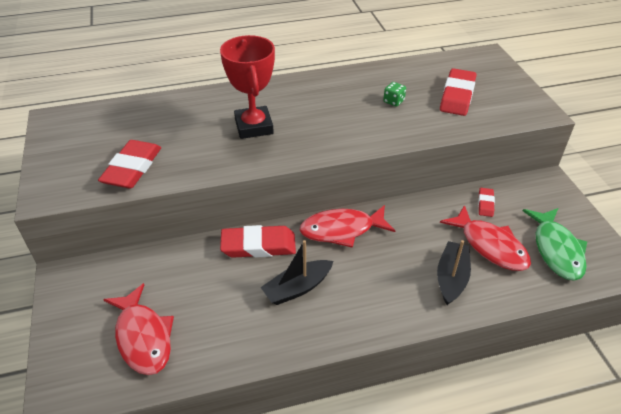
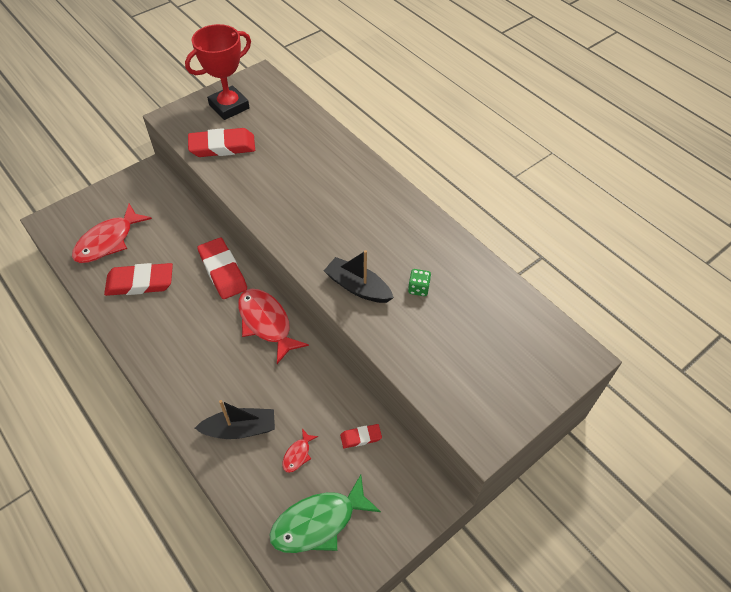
camera: 65 degrees right, 10 degrees up
(254, 126) = (315, 196): red trophy -> red trophy (229, 106)
(297, 288) = (185, 315): black boat -> black boat (358, 287)
(457, 96) = (465, 344): red eraser -> red eraser (140, 282)
(490, 246) = (298, 454): red fish -> red fish, size x0.46

